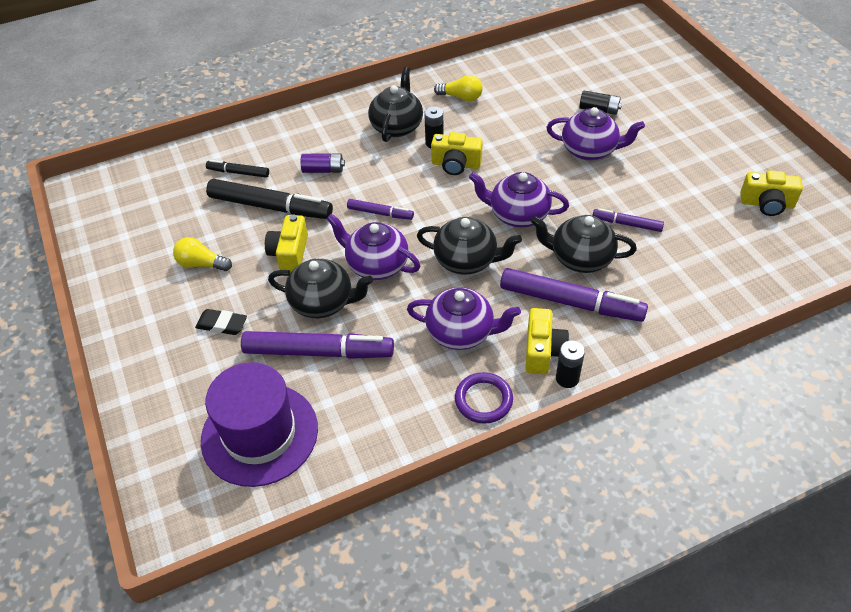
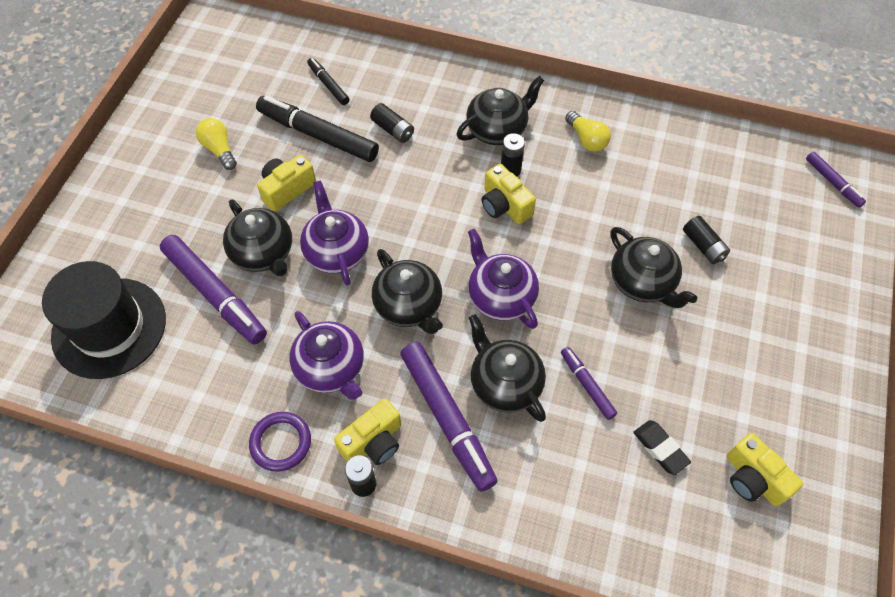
camera: 40 degrees right, 10 degrees up
(222, 324) = (179, 214): black eraser -> black eraser (660, 448)
(259, 434) = (109, 327): purple hat -> black hat
(270, 207) = (318, 135): black marker -> black marker turned 150 degrees clockwise
(323, 170) = (393, 130): purple battery -> black battery
(380, 213) = (391, 206): purple marker -> purple marker (832, 183)
(590, 150) = (642, 282): purple teapot -> black teapot

